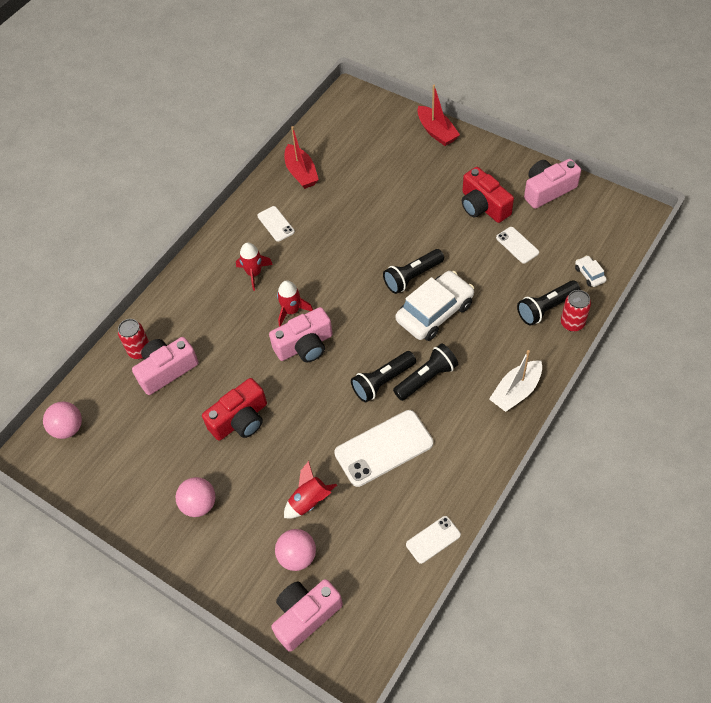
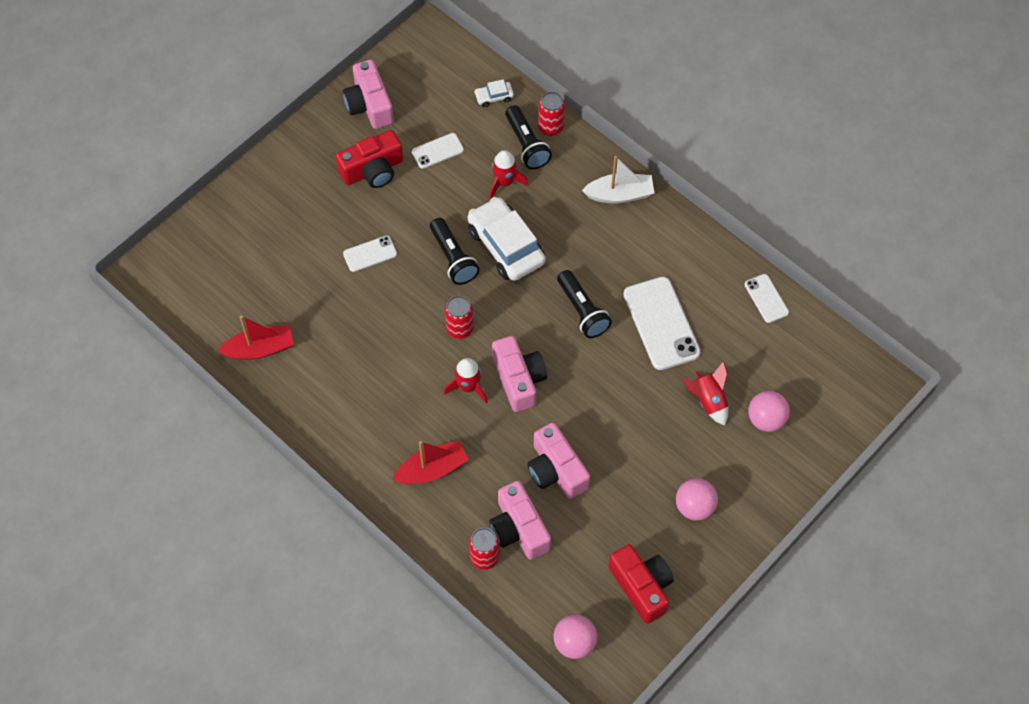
camera: 85 degrees left, 5 degrees up
(240, 419) = (600, 456): red camera -> red camera (641, 587)
(254, 273) = (403, 420): red rocket -> red rocket (504, 182)
(276, 224) = (334, 388): white phone -> white phone (370, 254)
(306, 616) = (827, 420): pink camera -> pink camera (556, 470)
(345, 294) = (459, 329): none -> red can
(426, 378) = (587, 270): black flashlight -> none
(436, 132) = (243, 192): red boat -> red boat (432, 469)
(516, 391) = (620, 194): white boat -> white boat turned 60 degrees counterclockwise

